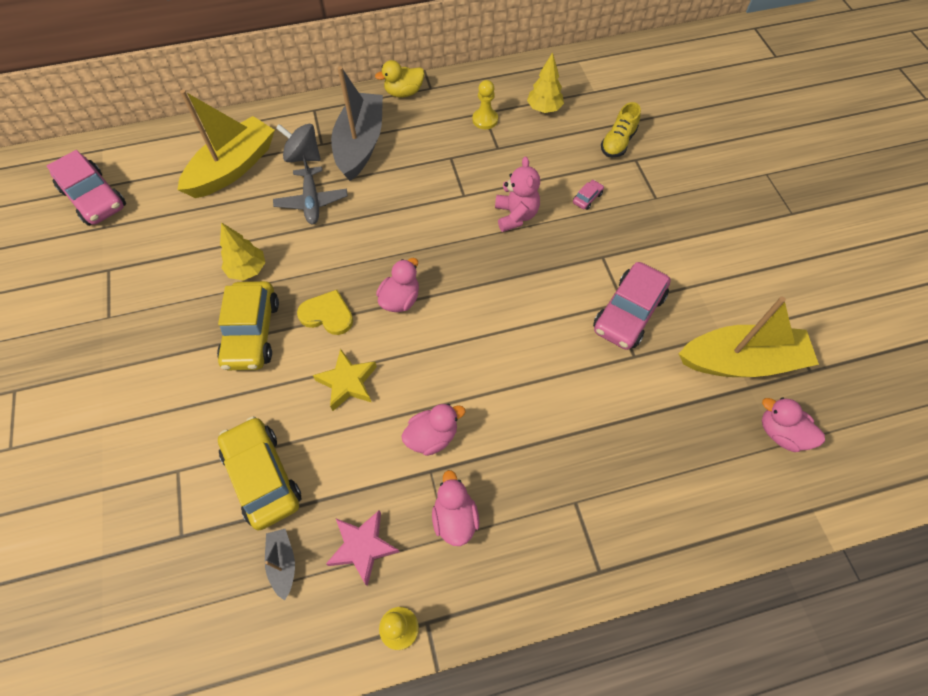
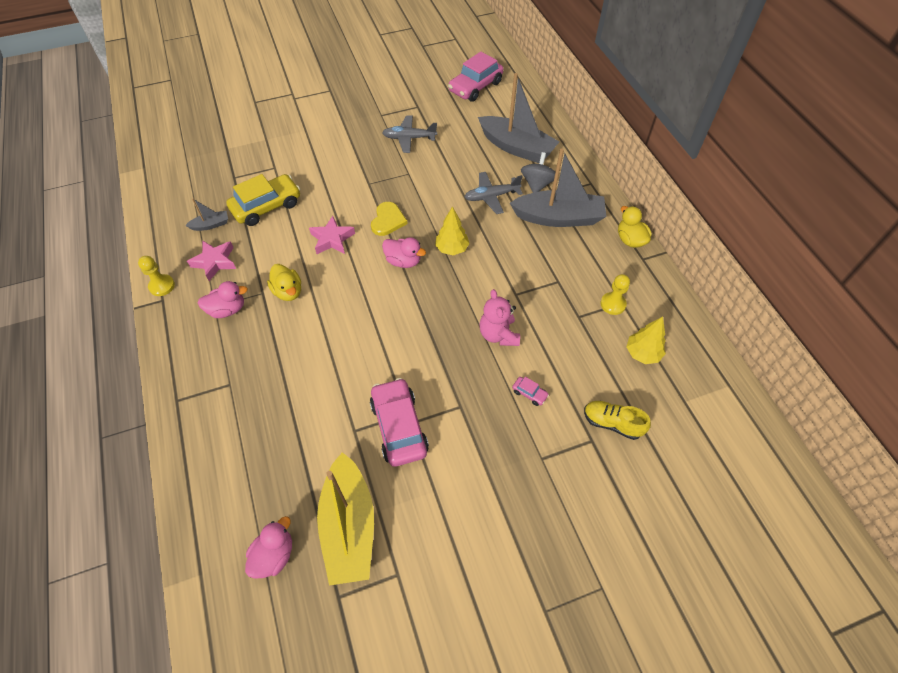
camera: 85 degrees right, 5 degrees down
(174, 283) = (409, 138): none -> grey plane
(233, 168) = (516, 147): yellow boat -> grey boat
(247, 270) = (423, 172): yellow tree -> yellow tree (452, 249)
(252, 333) = (371, 183): yellow car -> none
(347, 382) = (332, 239): yellow star -> pink star
(432, 436) = (288, 291): pink duck -> yellow duck
(515, 216) = (498, 334): pink teddy bear -> pink teddy bear turned 90 degrees clockwise
(628, 313) = (399, 427): pink car -> pink car turned 45 degrees clockwise

